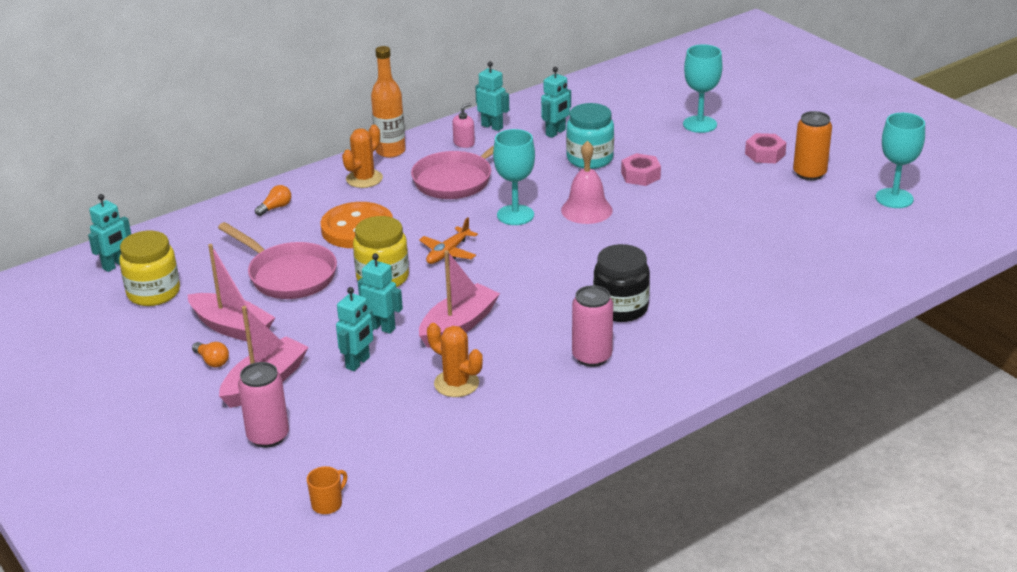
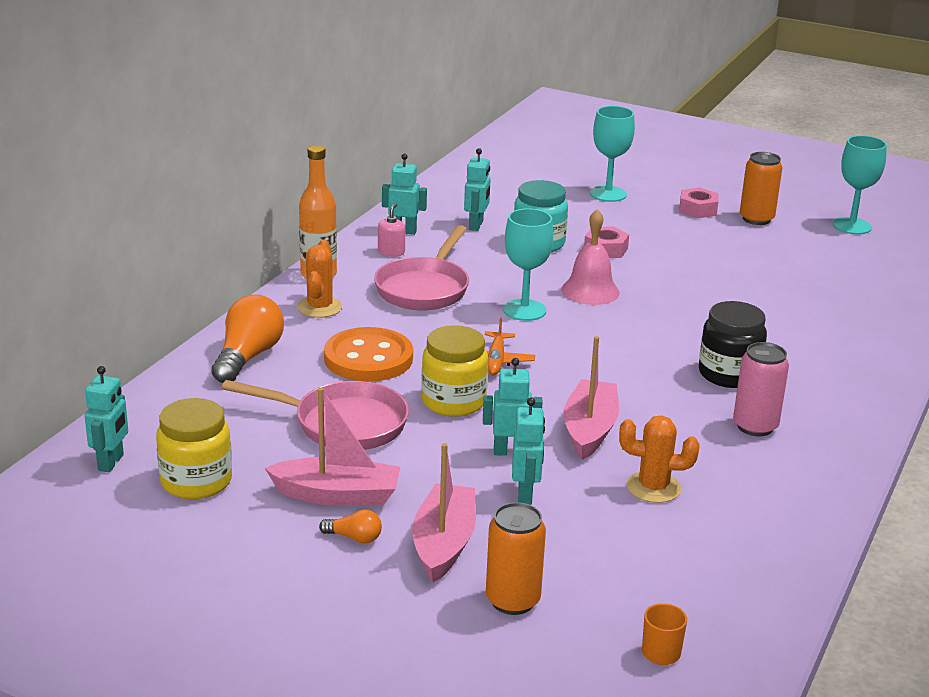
camera: 30 degrees left, 5 degrees down
(268, 436) = (512, 600): pink can -> orange can
(275, 207) = (248, 357): orange light bulb -> orange light bulb, size x2.10

